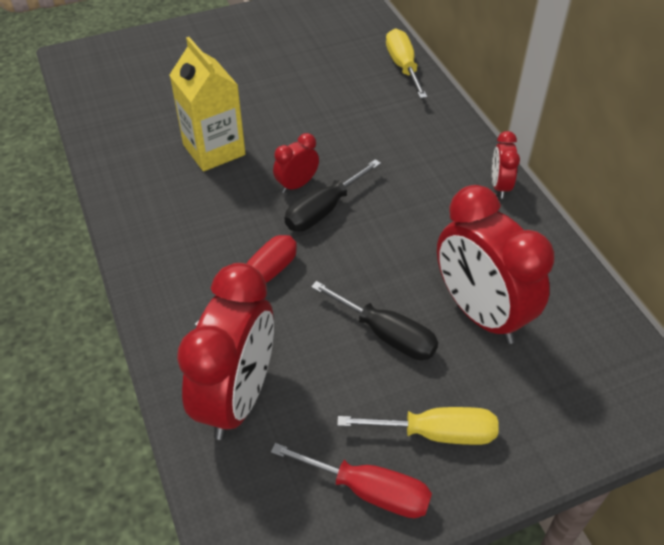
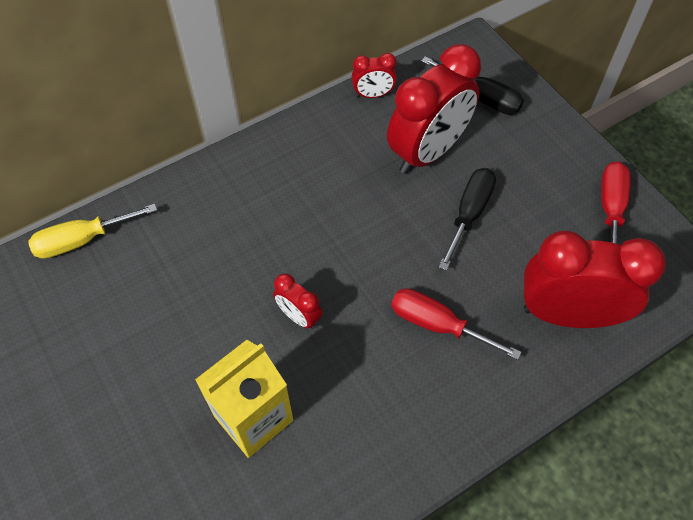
camera: 100 degrees left, 10 degrees up
(323, 210) = (332, 285): black screwdriver -> black screwdriver (481, 97)
(436, 433) = (548, 173): yellow screwdriver -> none
(500, 186) = (273, 144): red clock -> red clock (373, 94)

